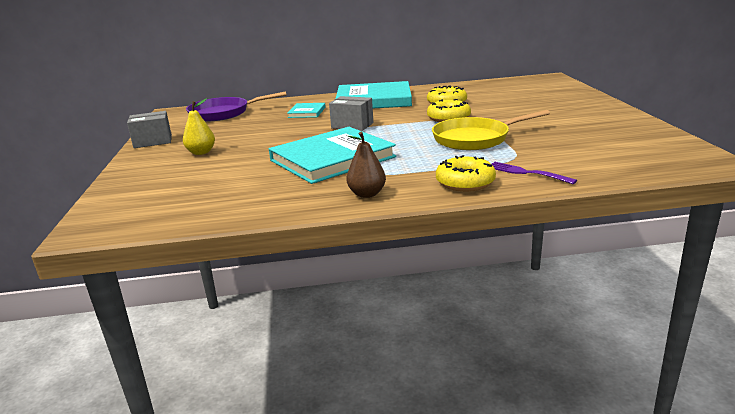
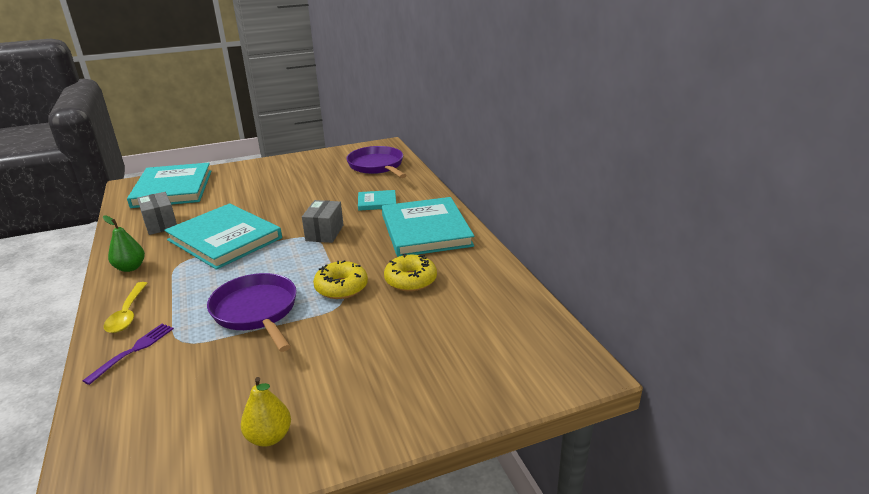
camera: 75 degrees right, 5 degrees up
(148, 198) = (172, 189): none -> turquoise book
(153, 141) = (298, 159): grey box -> grey box (160, 224)
(201, 152) = (264, 183): yellow pear -> yellow pear (269, 437)
(367, 194) = (130, 268): brown pear -> green pear
(465, 183) = (127, 314): yellow donut -> yellow spoon
(475, 139) = (256, 311): yellow pan -> purple pan

